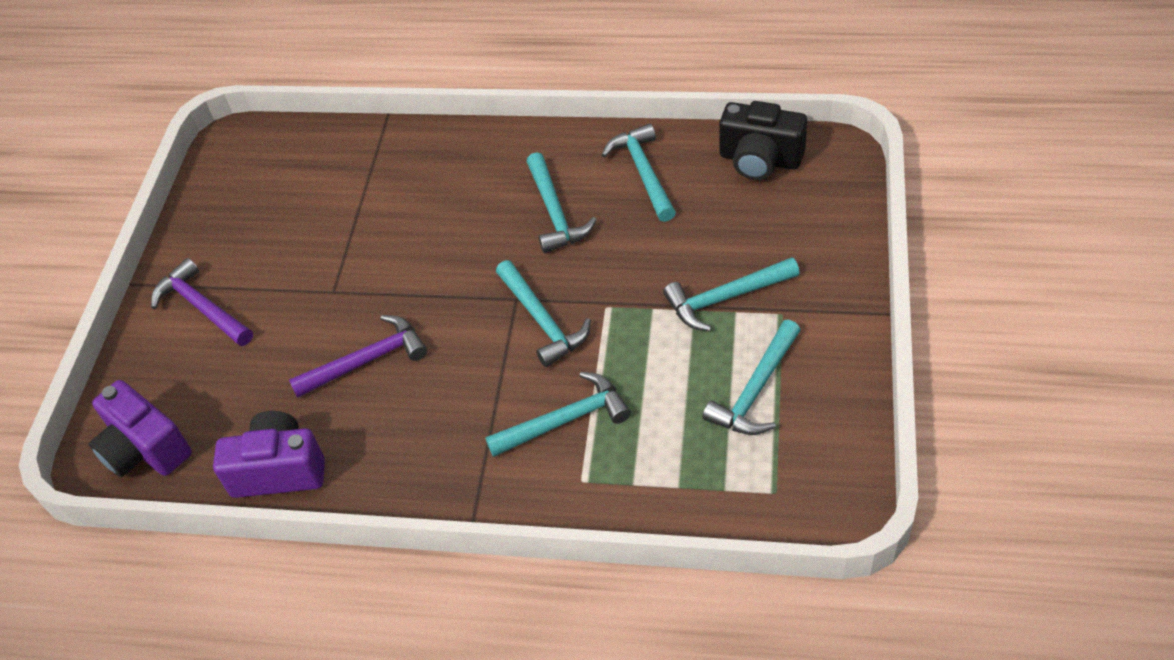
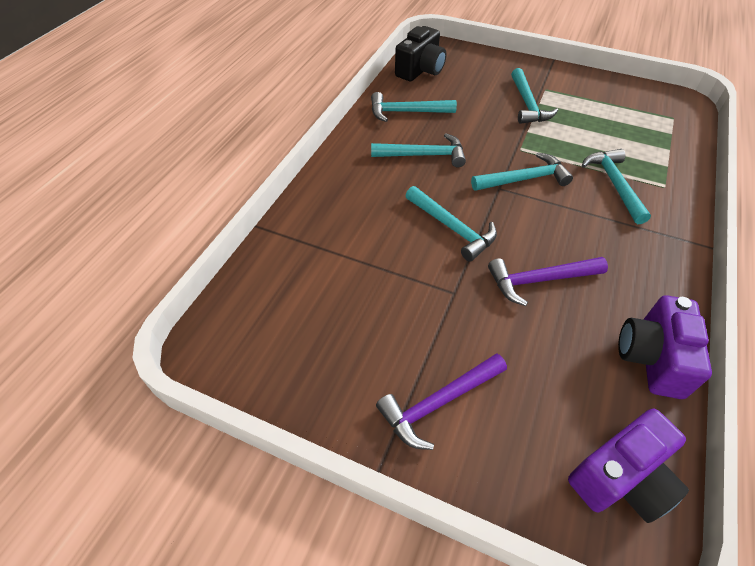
camera: 80 degrees left, 0 degrees up
(367, 360) = (539, 280): purple hammer -> purple hammer turned 90 degrees counterclockwise
(756, 390) = (600, 109): turquoise hammer -> turquoise hammer (452, 228)

